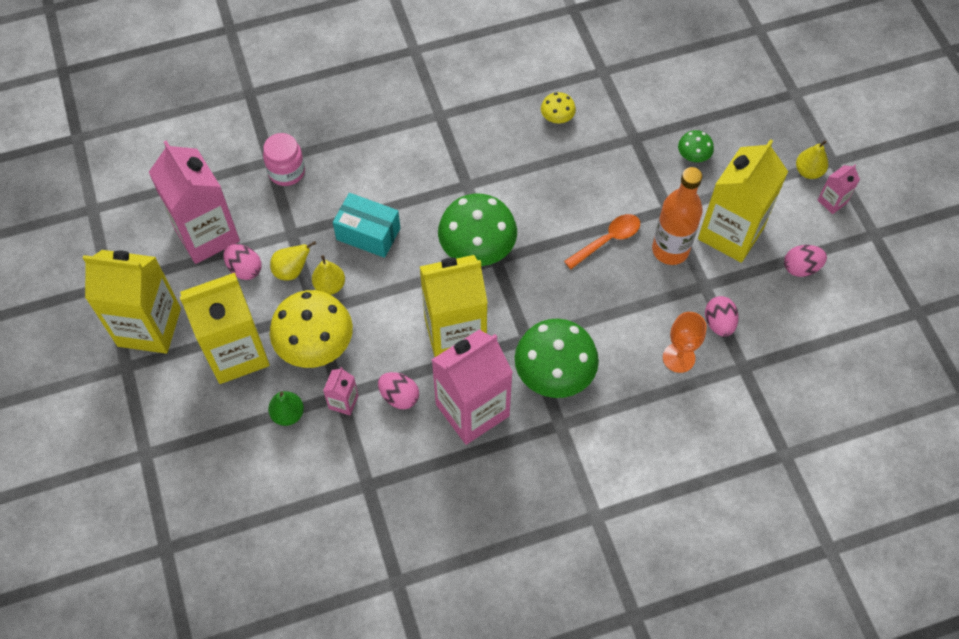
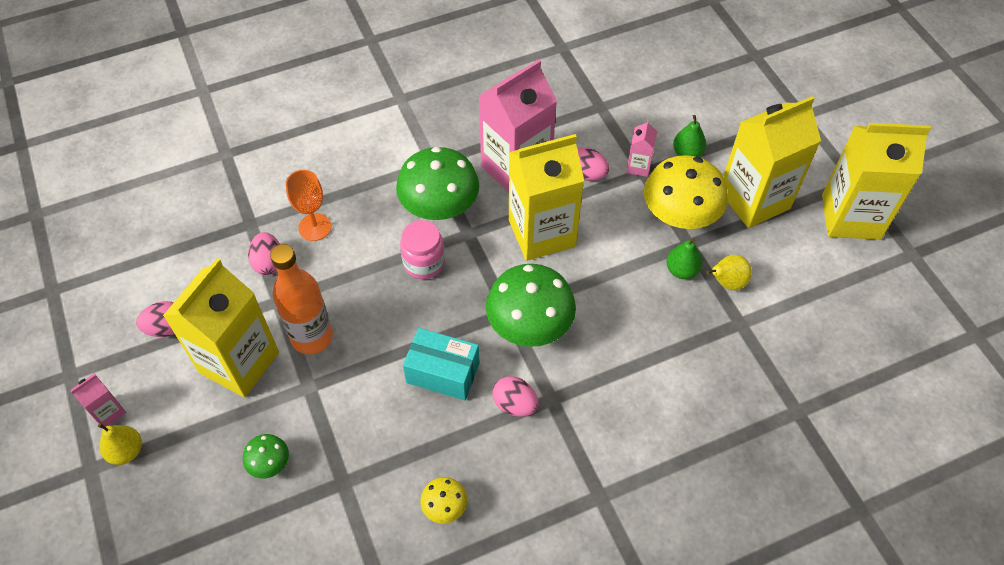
camera: 175 degrees right, 5 degrees down
(207, 234) = (834, 315): pink carton -> none
(245, 269) = (777, 280): pink egg -> pink egg (515, 404)
(286, 172) = (772, 398): pink jar -> pink jar (424, 263)
(330, 285) = (681, 270): yellow pear -> green pear
(368, 234) = (655, 329): turquoise box -> turquoise box (443, 373)
(607, 240) = (382, 343): orange spoon -> none

